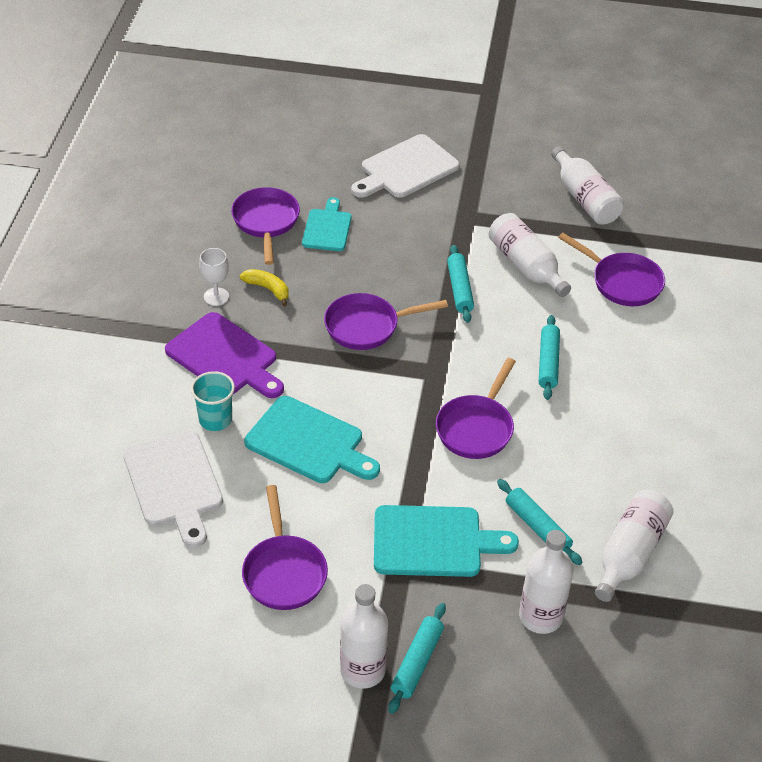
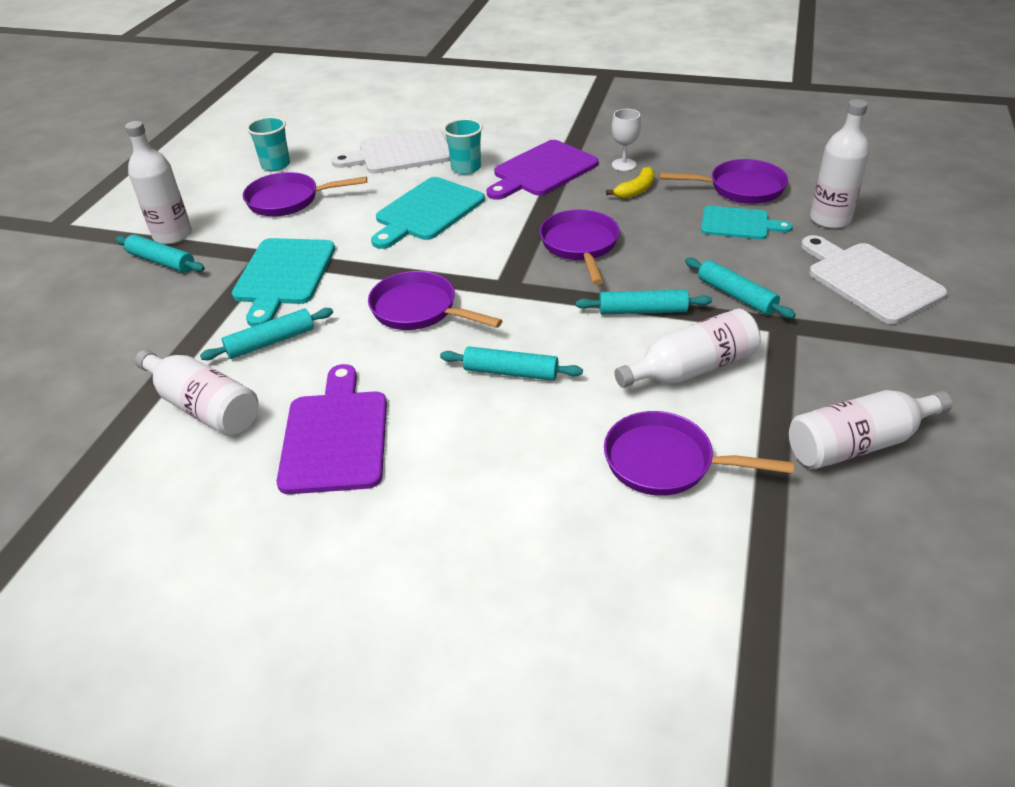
camera: 100 degrees right, 5 degrees down
(196, 606) = (275, 165): none -> turquoise cup
(433, 237) = (736, 295): none -> turquoise rolling pin
(540, 616) = (164, 335): white bottle -> white bottle (830, 219)
(622, 282) = (666, 462): purple pan -> purple pan turned 60 degrees clockwise
(641, 458) = (335, 436): none -> purple cutting board

